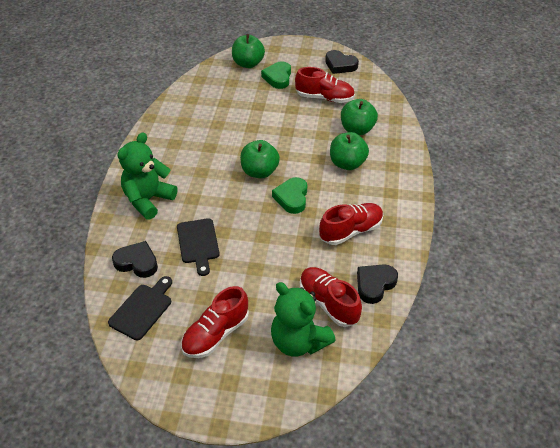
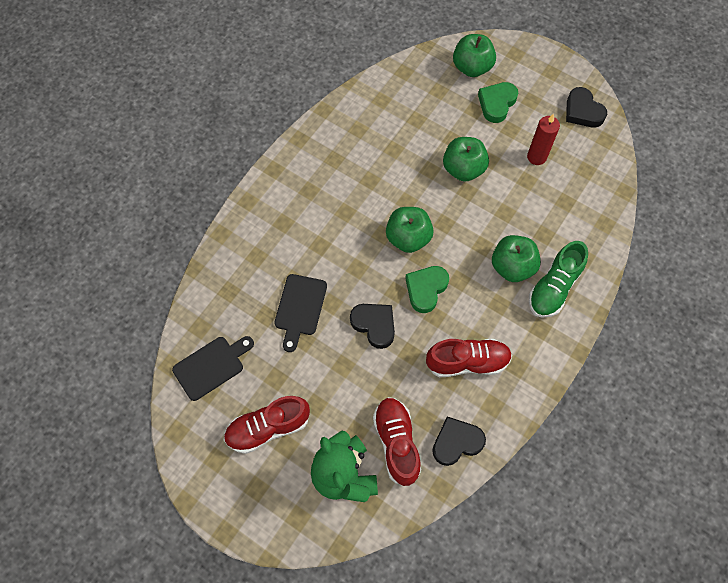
camera: 25 degrees right, 20 degrees up
(137, 262) = (229, 306): black heart -> black heart (374, 325)
(148, 200) = (274, 228): green teddy bear -> none
(324, 98) = (536, 157): red shoe -> red candle
(357, 129) = (550, 221): green apple -> green apple (463, 169)
(384, 165) = (554, 287): none -> green shoe

